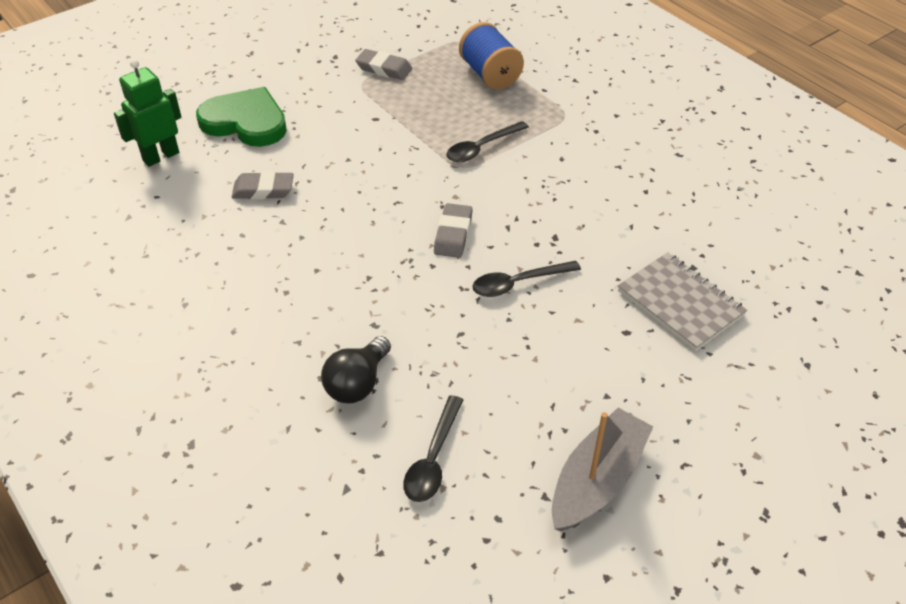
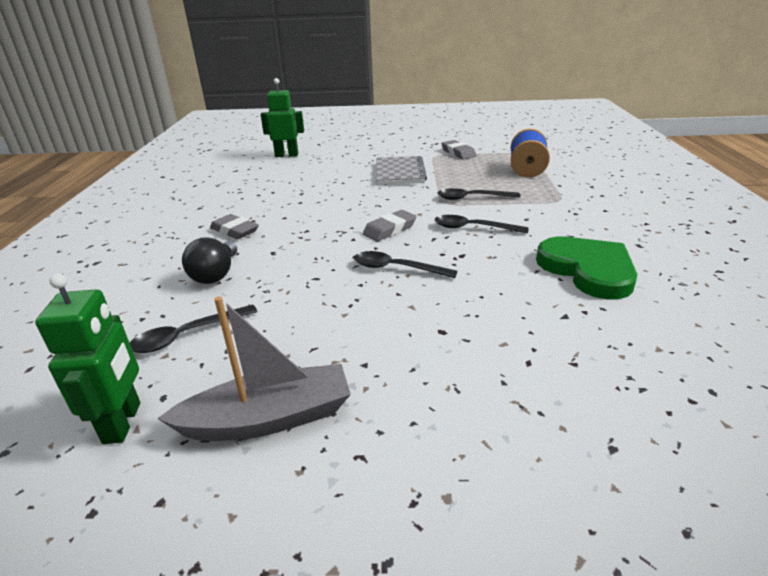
camera: 40 degrees right, 15 degrees down
(245, 122) = (347, 154): green heart -> green heart (588, 270)
(263, 190) = (313, 179): grey eraser -> grey eraser (234, 231)
(357, 383) = (216, 275): black light bulb -> black light bulb turned 60 degrees counterclockwise
(500, 555) = (123, 422): none -> green robot
(528, 195) = (473, 228): none -> black spoon
(680, 303) = (519, 334): grey notebook -> grey notebook (399, 172)

